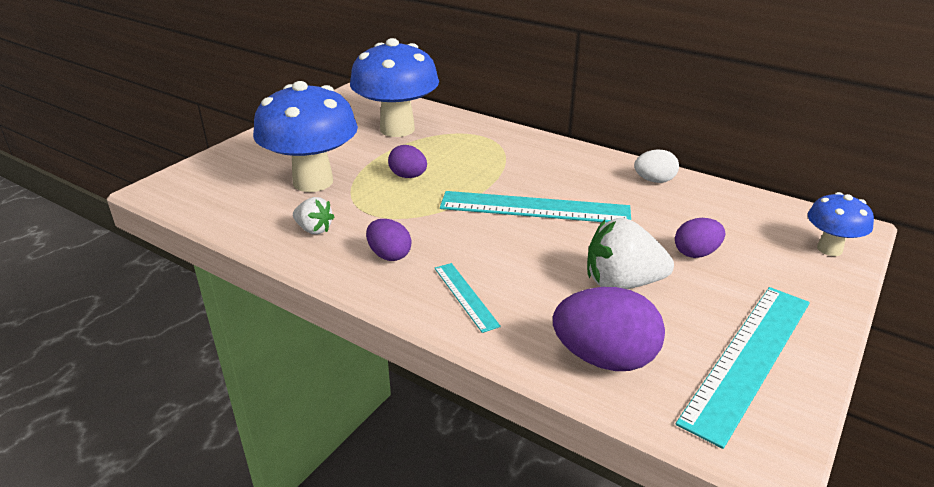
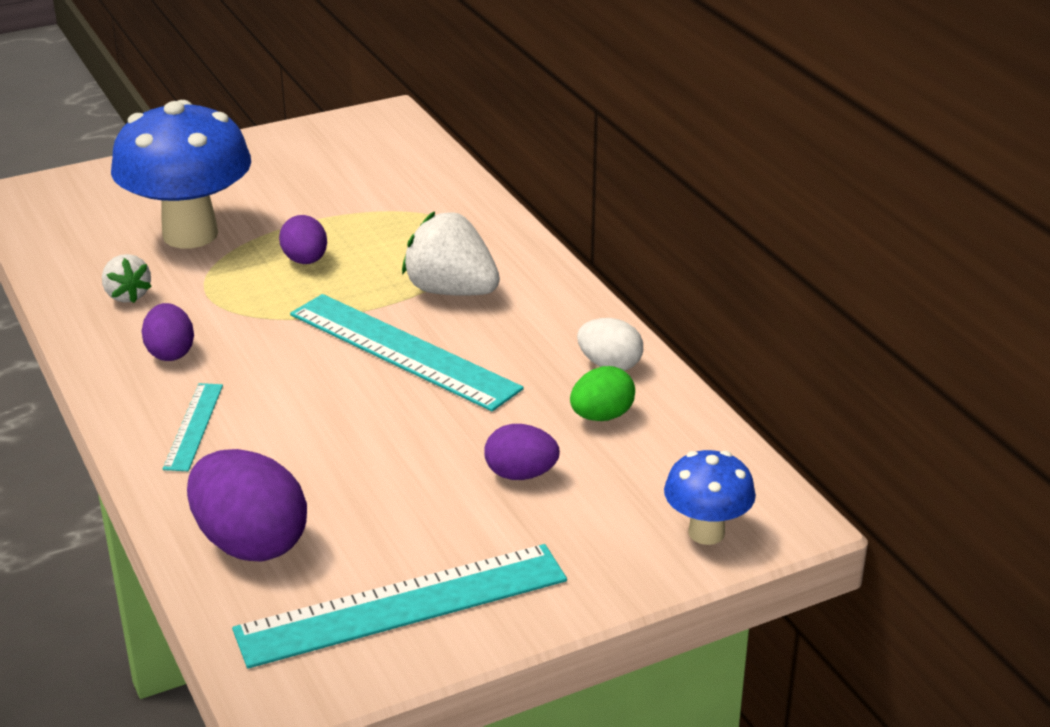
camera: 30 degrees right, 0 degrees up
(397, 129) = (371, 189): blue mushroom -> none
(622, 283) = (380, 475): white strawberry -> white strawberry (451, 291)
(689, 207) = (601, 416): none -> green egg

